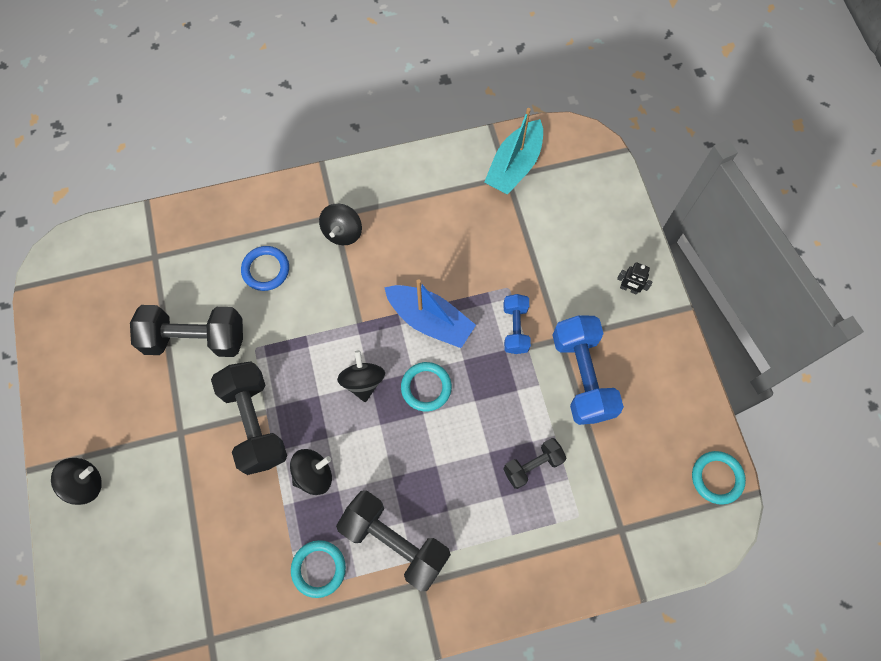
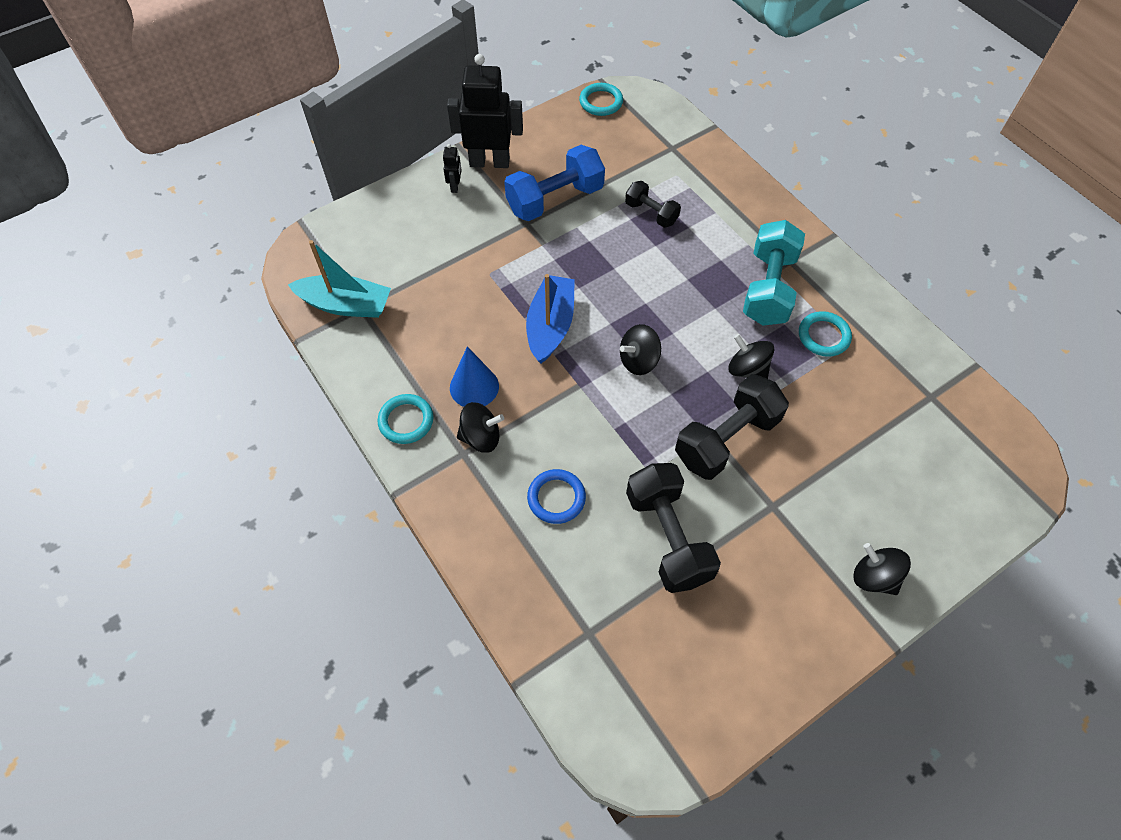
camera: 110 degrees left, 10 degrees down
(392, 240) = (474, 387): none -> blue cone
(395, 542) = (768, 288): black dumbbell -> turquoise dumbbell
(426, 387) = (619, 308): turquoise ring -> turquoise ring (406, 421)
(515, 328) = (530, 257): blue dumbbell -> none
(653, 330) = (489, 162): none -> black robot

